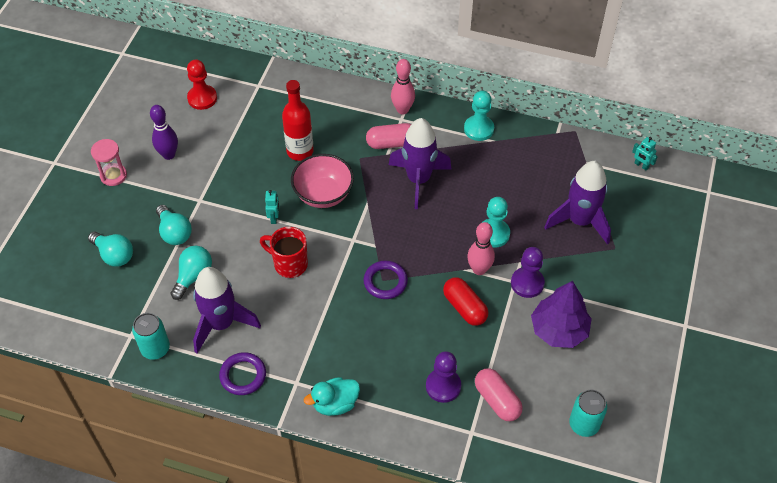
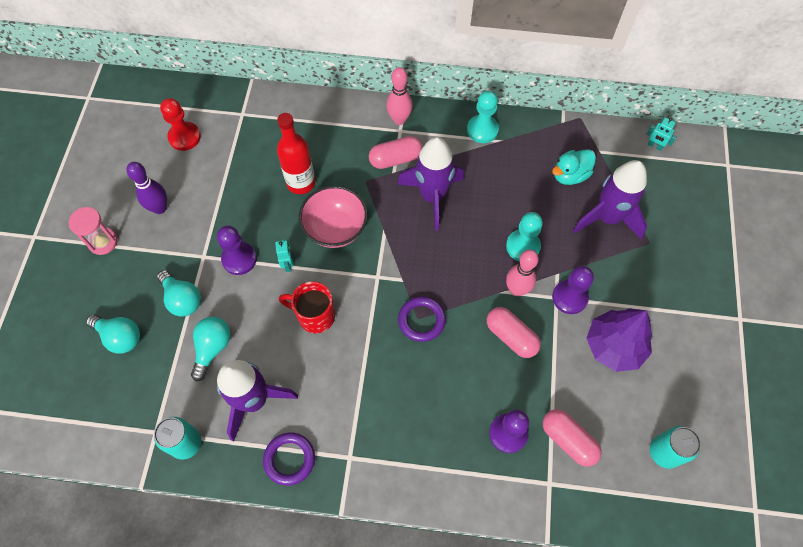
camera: 10 degrees left, 10 degrees up
(231, 207) = (239, 259): none -> purple pawn
(335, 404) = (397, 475): turquoise duck -> turquoise duck (570, 175)
(464, 307) = (511, 336): red capsule -> pink capsule

